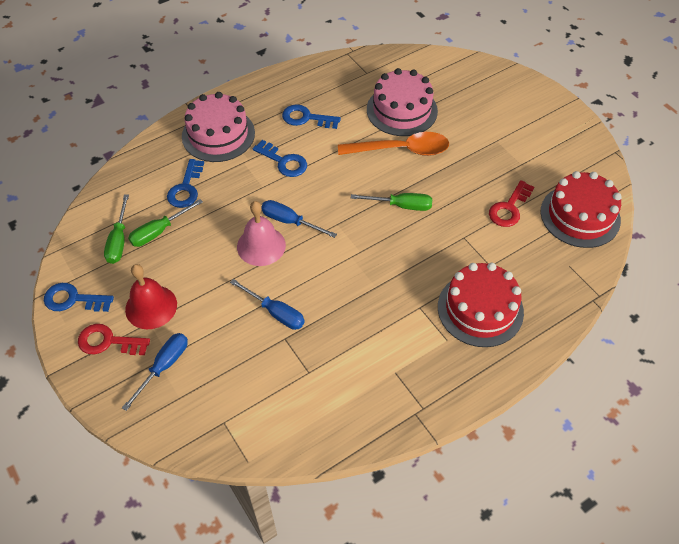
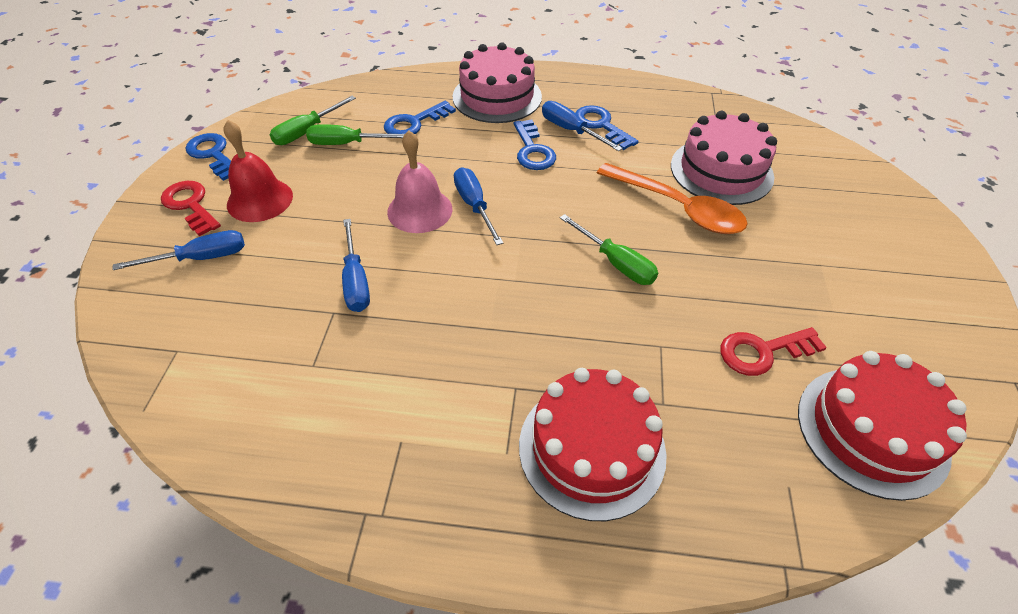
camera: 40 degrees right, 5 degrees down
(292, 133) = (571, 130): none -> blue screwdriver

